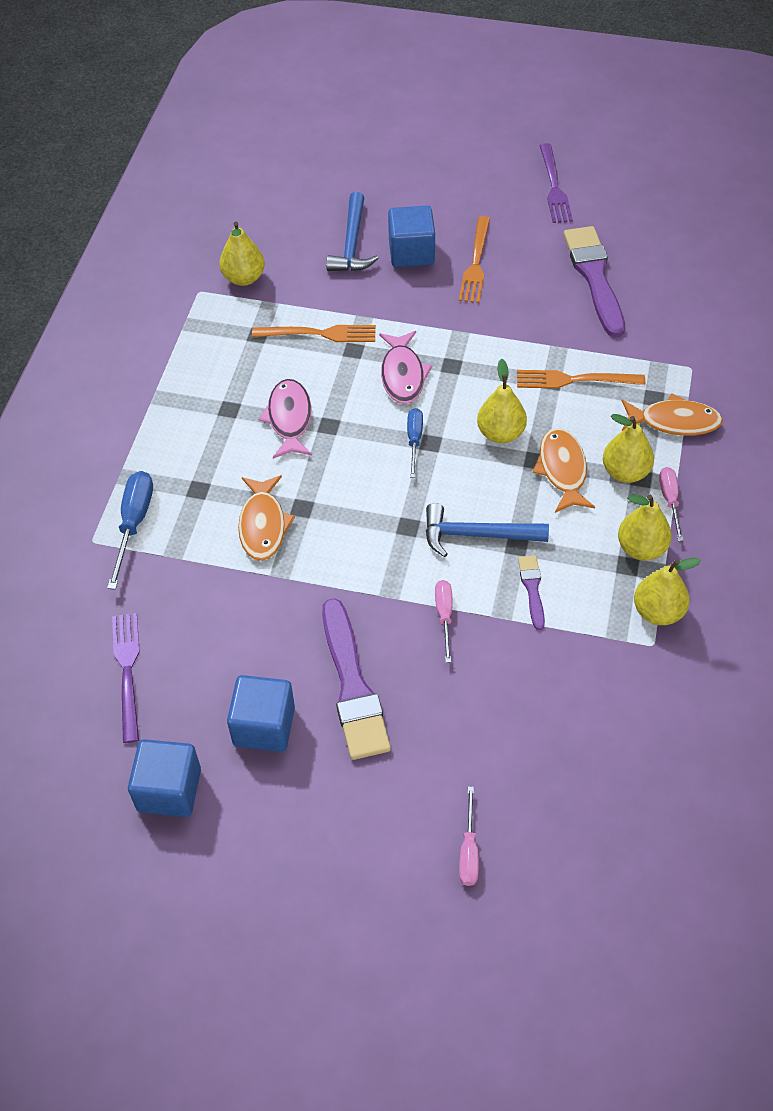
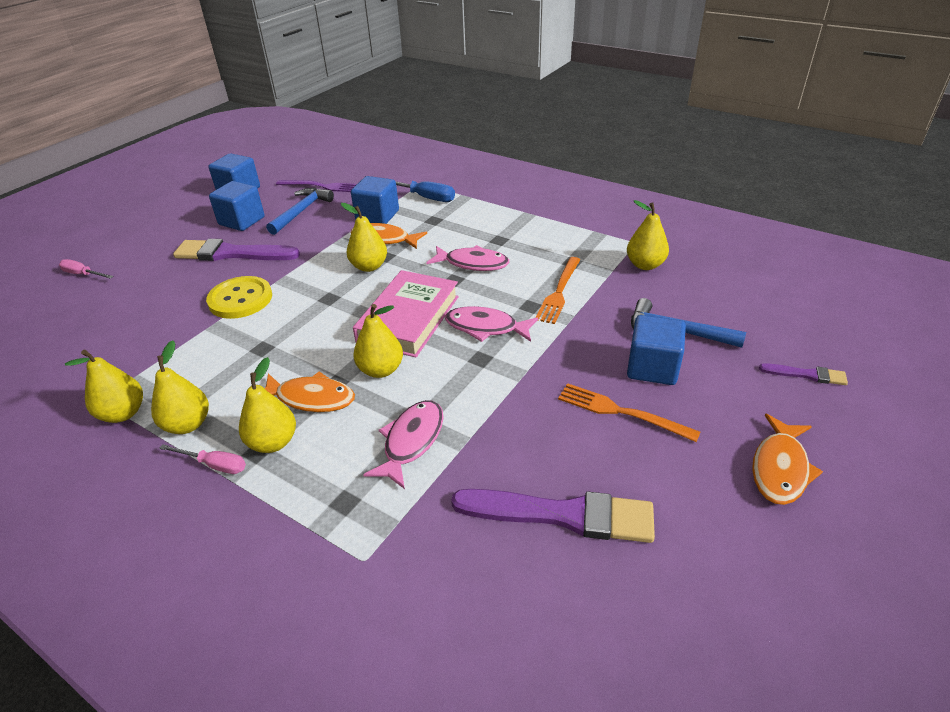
camera: 110 degrees right, 15 degrees down
(202, 558) = (377, 216): none -> blue cube
(329, 515) = (369, 266): none -> yellow pear
(414, 440) = (409, 319): blue screwdriver -> pink book
(444, 616) = (240, 299): pink screwdriver -> yellow button
(476, 535) = (291, 330): blue hammer -> blue hammer (301, 211)
(532, 589) = (218, 347): purple brush -> purple brush (806, 375)
(554, 187) = (757, 531): purple fork -> none
(574, 380) = (411, 442): orange fork -> pink fish
(674, 421) = (301, 508): orange fish -> orange fish (780, 468)

